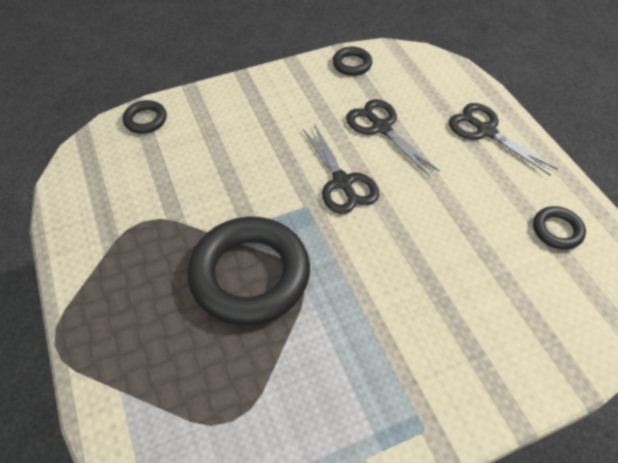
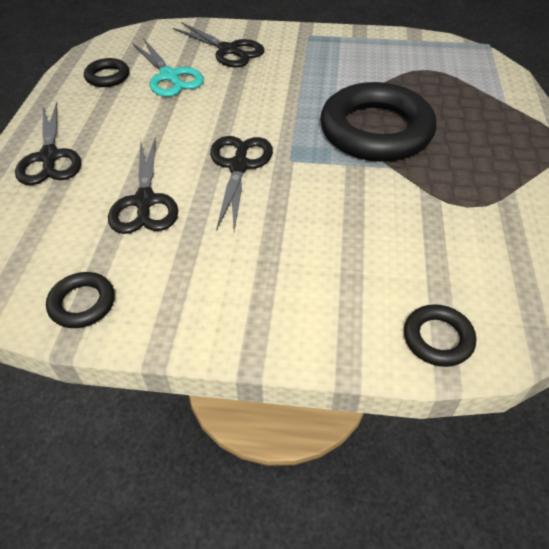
camera: 150 degrees left, 5 degrees down
(489, 337) = (228, 50): none -> black scissors
(502, 259) = (169, 76): none -> turquoise scissors

